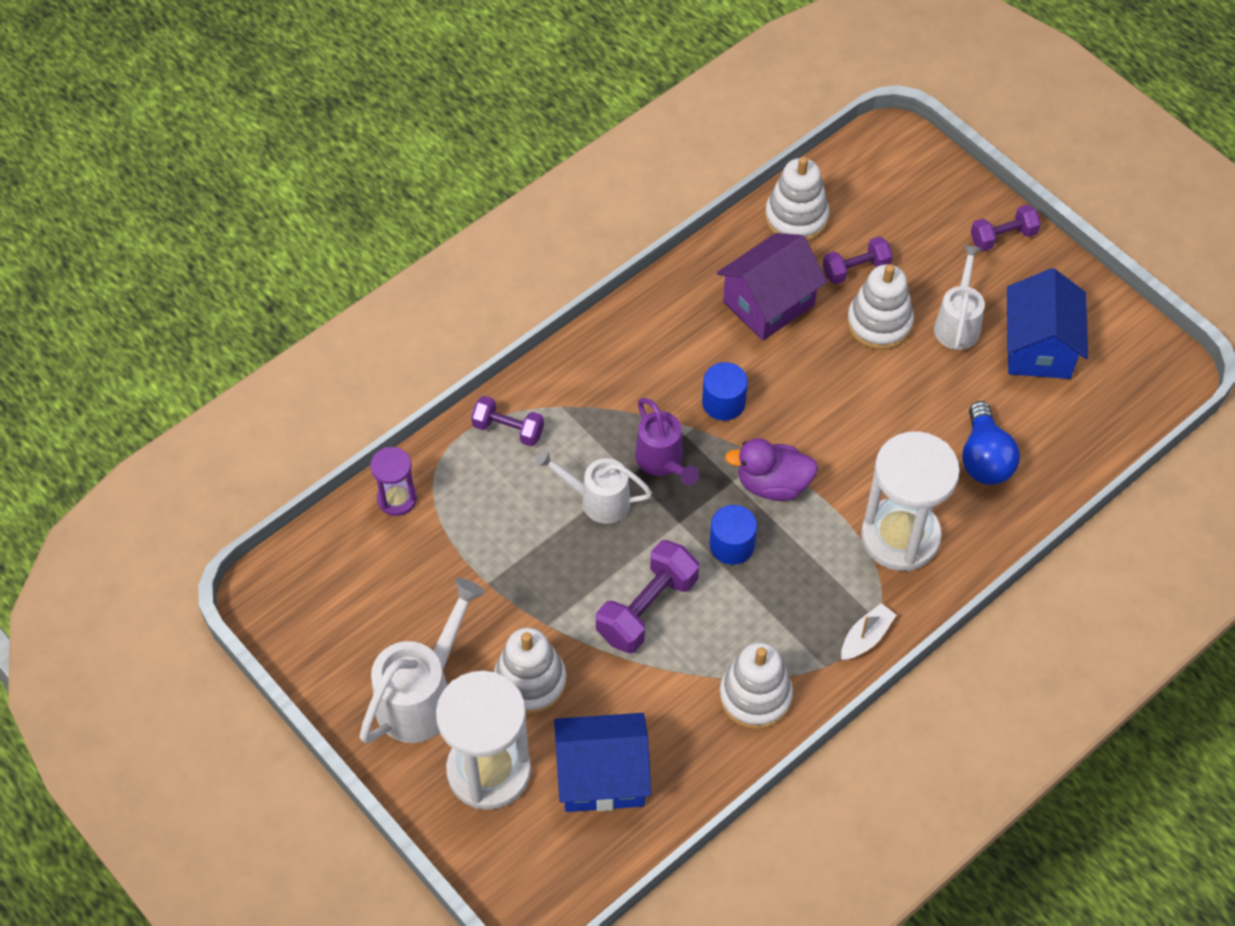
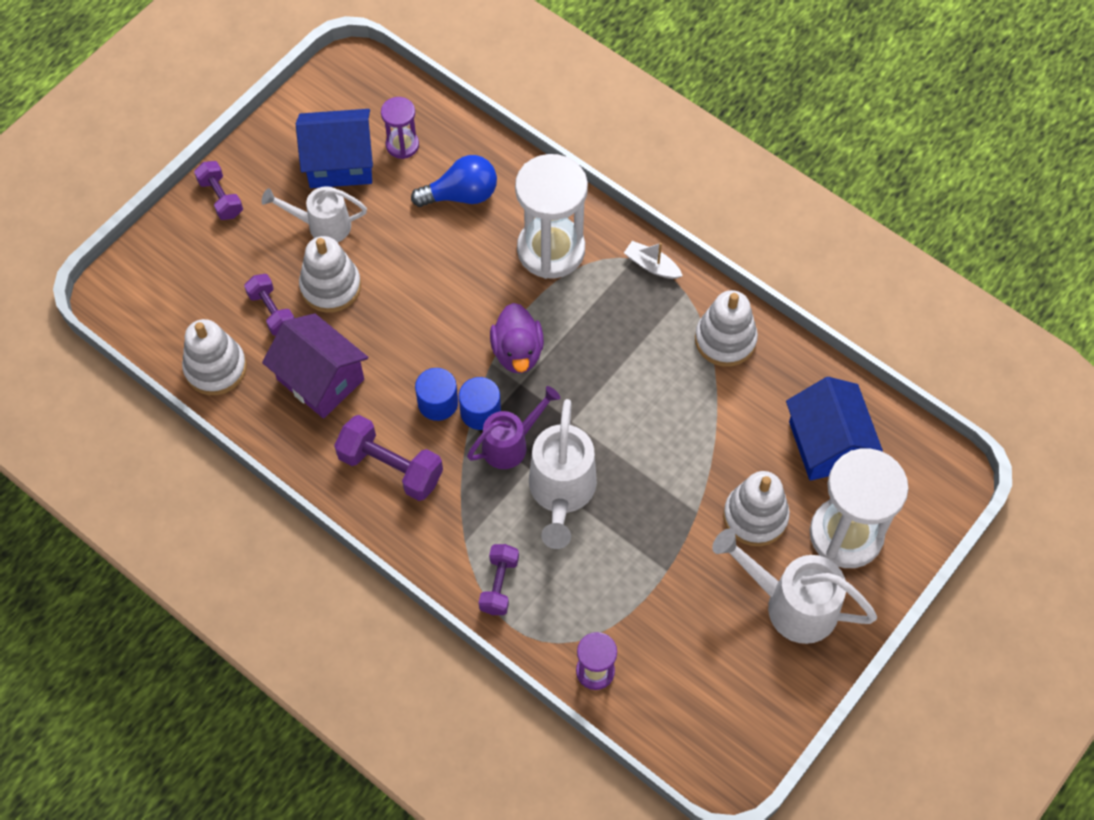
camera: 100 degrees left, 5 degrees up
(598, 500) = (561, 492): white watering can -> white watering can, size x1.51
(647, 608) = (662, 434): purple dumbbell -> purple dumbbell (390, 467)
(732, 545) = (585, 376): blue cylinder -> blue cylinder (480, 412)
(1058, 409) = (402, 145): none -> purple hourglass

